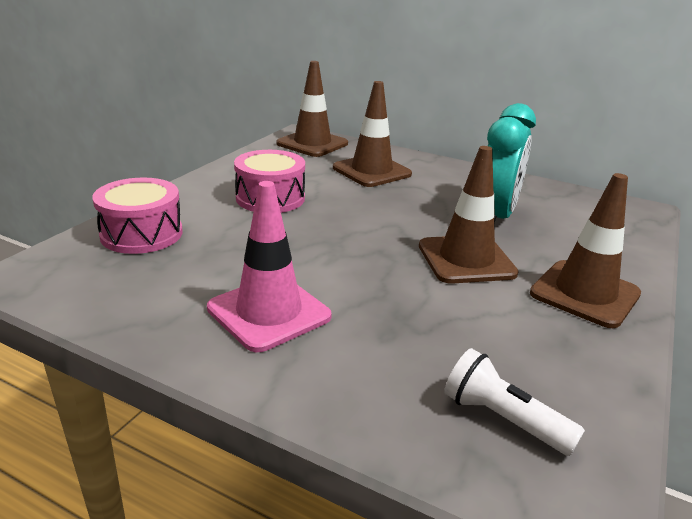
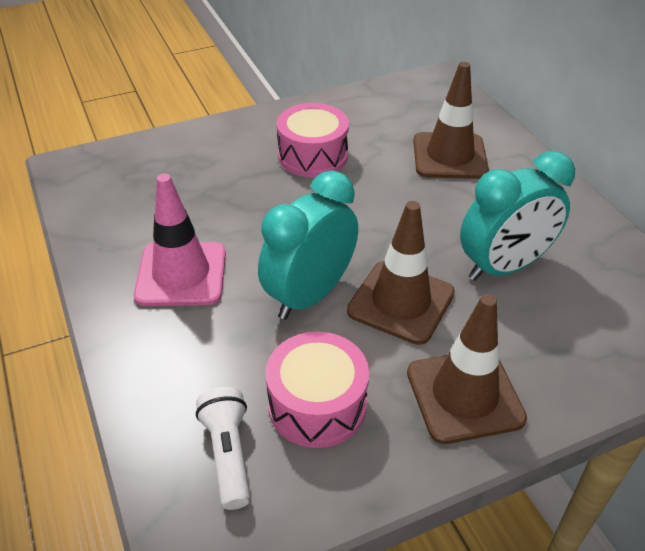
camera: 40 degrees right, 15 degrees up
(141, 234) = (176, 157): pink drum -> pink drum (317, 405)
(312, 144) = (434, 97): brown traffic cone -> none
(398, 282) = (309, 295): none -> turquoise clock

